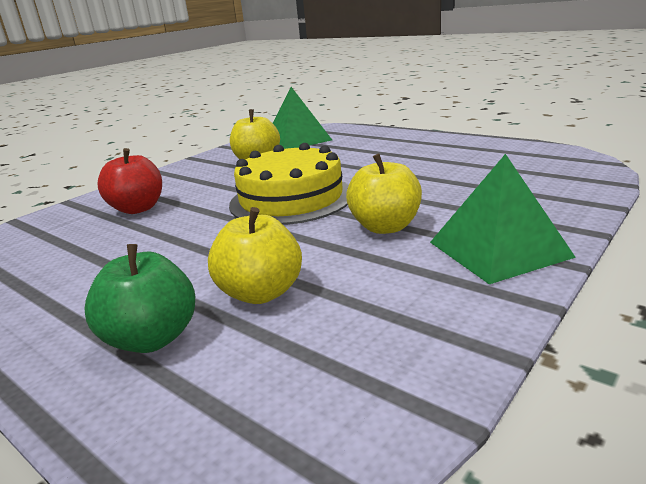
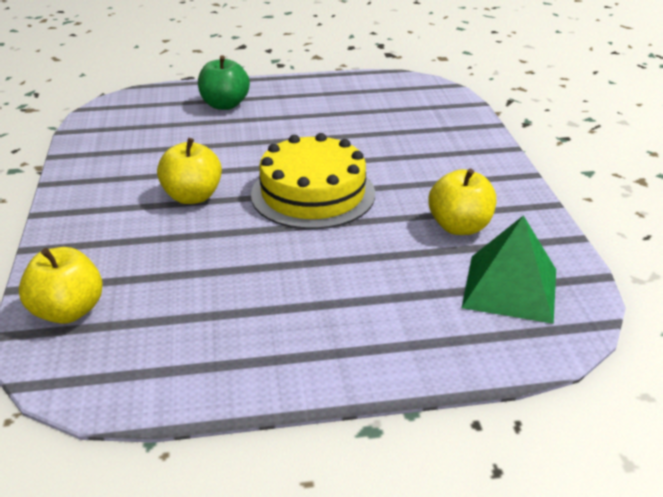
camera: 130 degrees right, 10 degrees up
(138, 208) = (417, 141): red apple -> none
(261, 293) = (208, 134): yellow apple -> yellow apple (68, 311)
(499, 249) = (93, 207): green pyramid -> none

